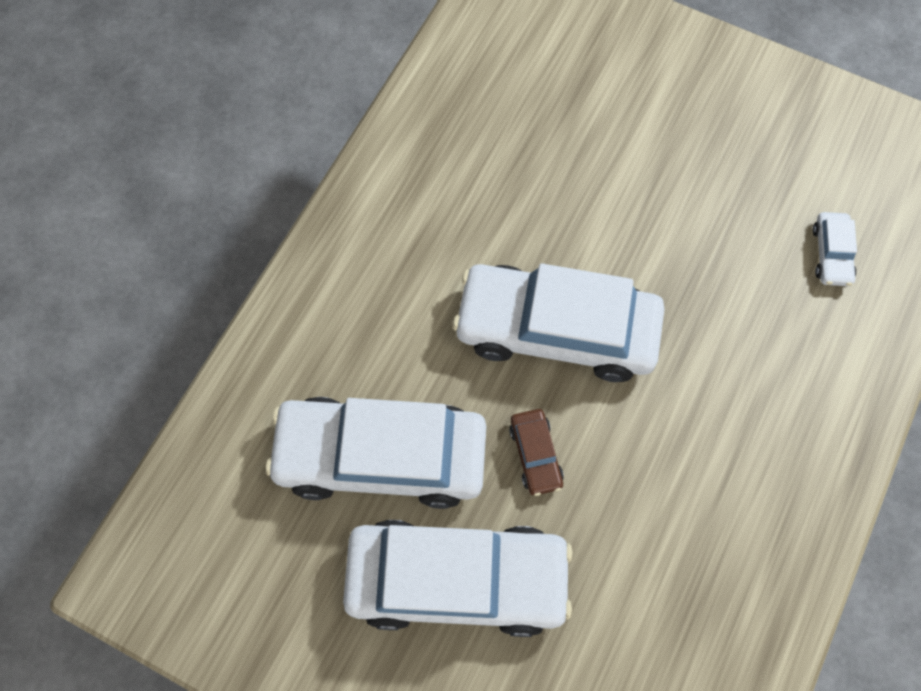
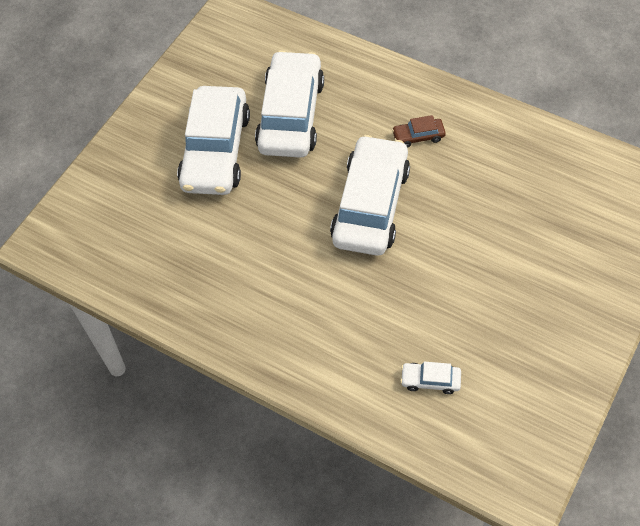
camera: 95 degrees right, 10 degrees down
(535, 455) = (287, 190): brown car -> brown car (418, 136)

